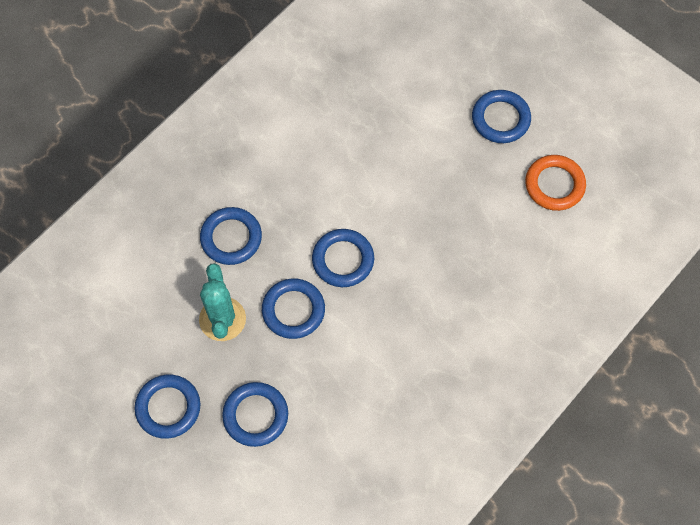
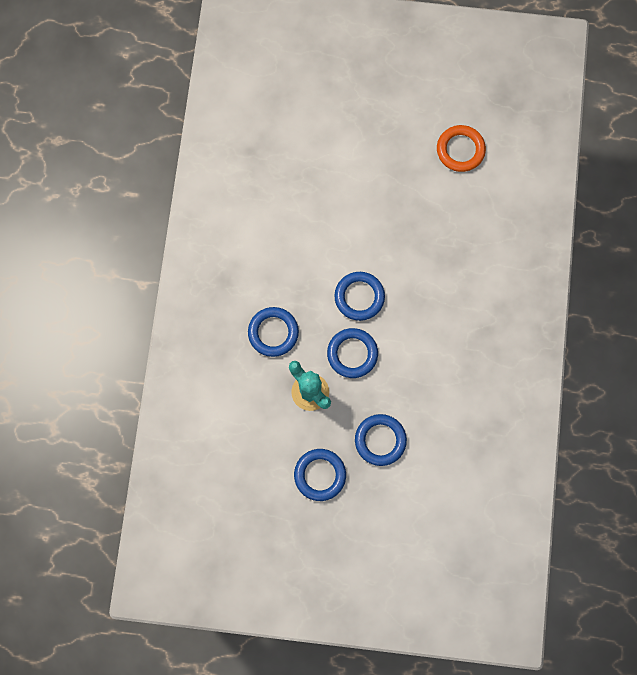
camera: 35 degrees left, 10 degrees up
(500, 119) = (392, 125): blue ring -> none

